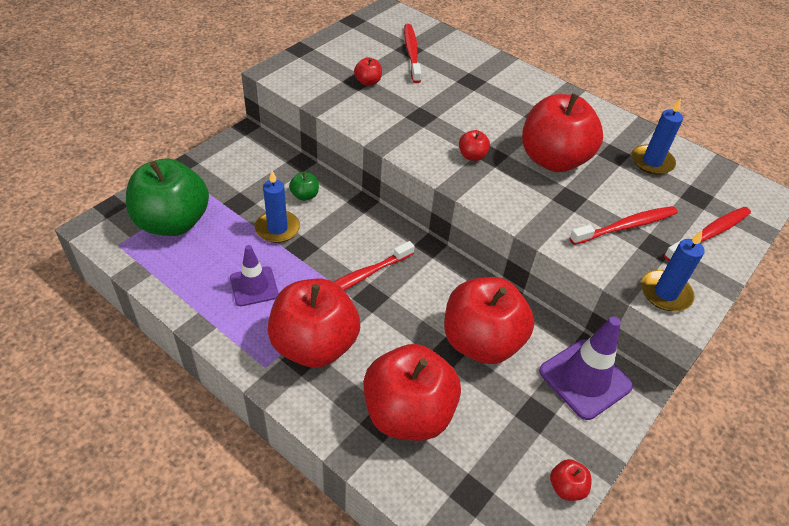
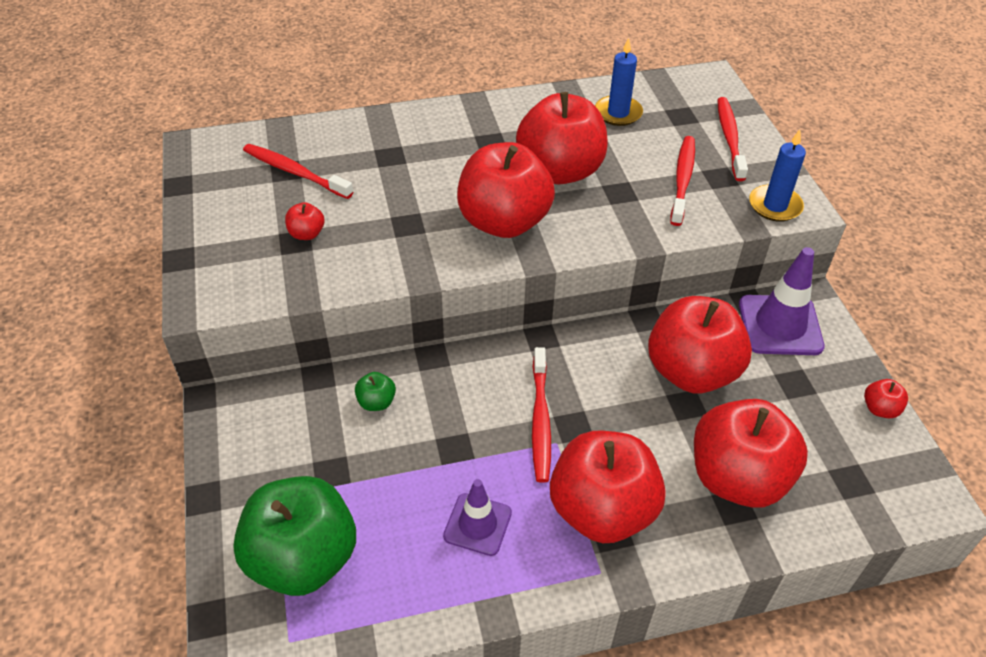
camera: 50 degrees left, 0 degrees up
(277, 228) = (406, 455): blue candle -> none
(472, 156) = (504, 222): red apple -> red apple, size x2.49

